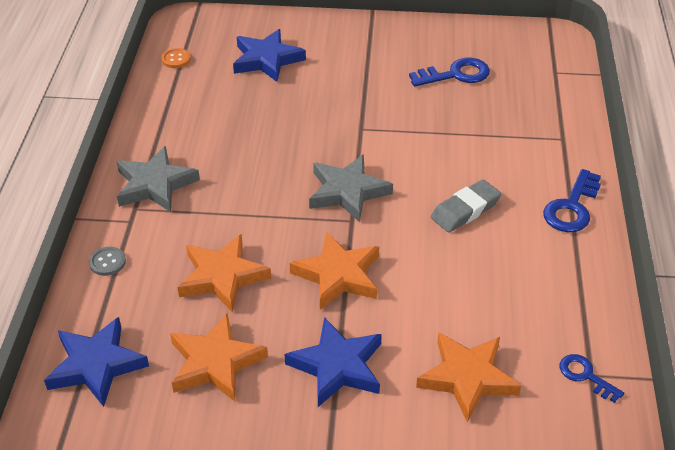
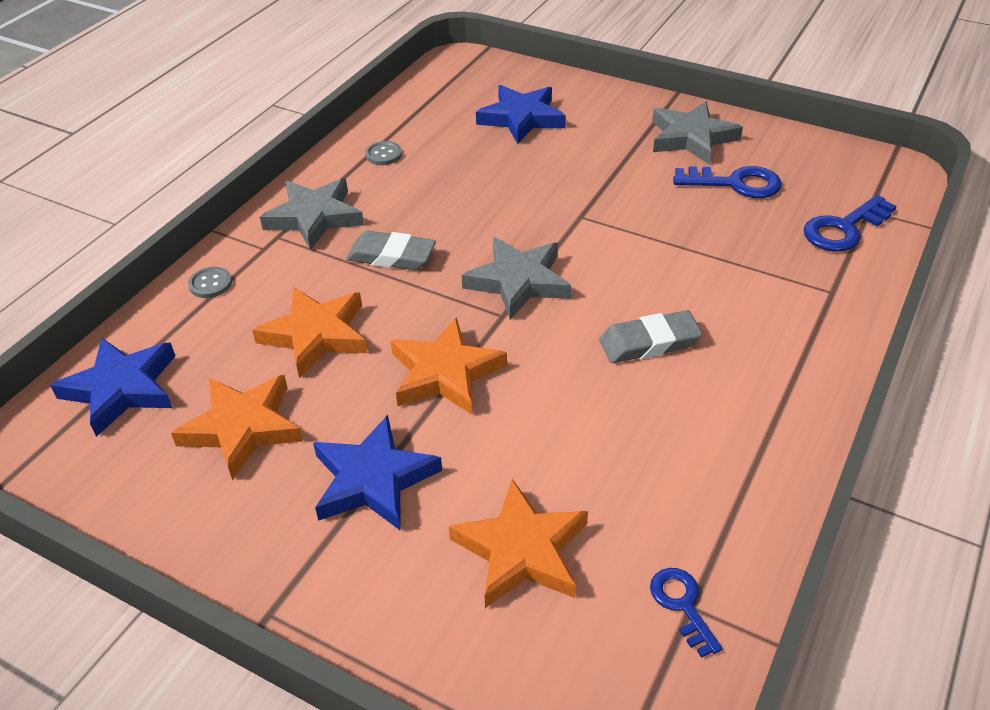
camera: 25 degrees right, 0 degrees up
(175, 117) = (383, 154): none -> grey button
(176, 59) = (425, 97): orange button -> none
(239, 199) = (391, 256): none -> grey eraser
(404, 45) = (691, 138): none -> grey star
(572, 207) = (794, 379): blue key -> blue key (844, 229)

